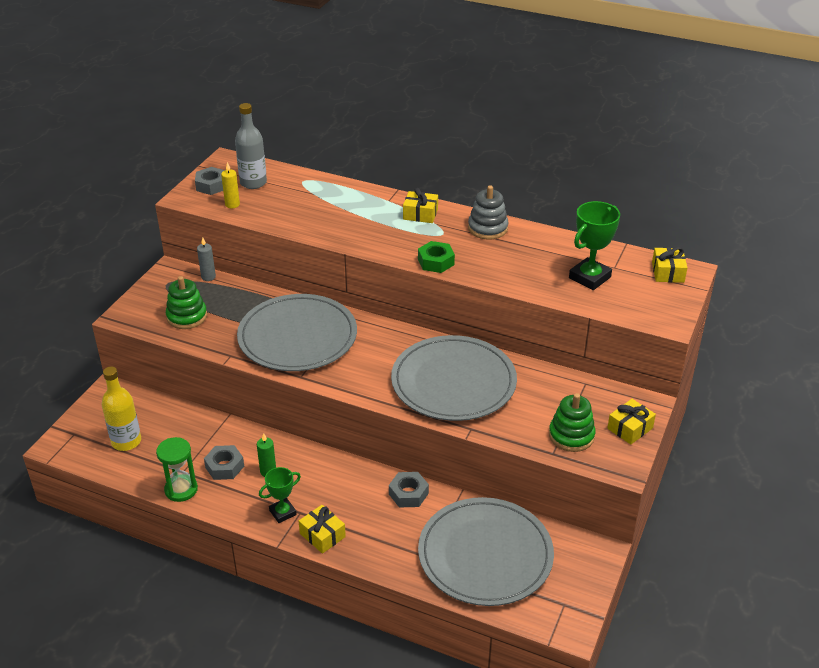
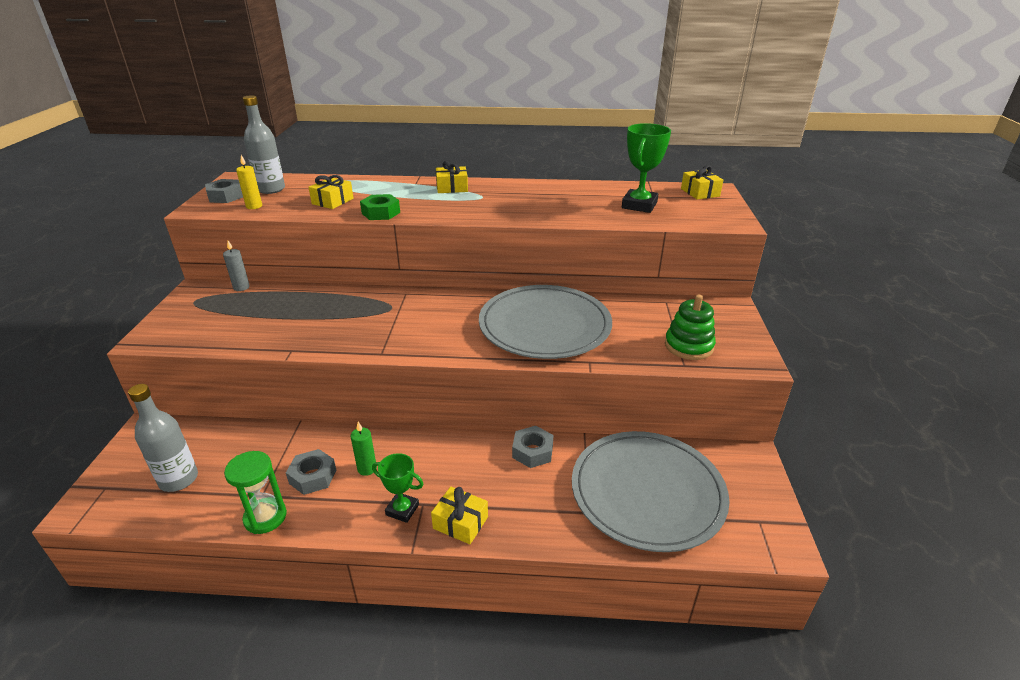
camera: 20 degrees left, 5 degrees down
(126, 441) = (179, 479): yellow bottle -> grey bottle
(187, 316) = (227, 325): green stacking toy -> none
(282, 512) = (402, 510): green trophy -> green trophy turned 75 degrees clockwise
(297, 337) = (361, 319): grey plate -> none
(436, 262) = (490, 216): green nut -> green nut (381, 213)
(487, 228) = (521, 188): grey stacking toy -> none
(630, 428) = (734, 328): yellow gift -> yellow gift (332, 201)

